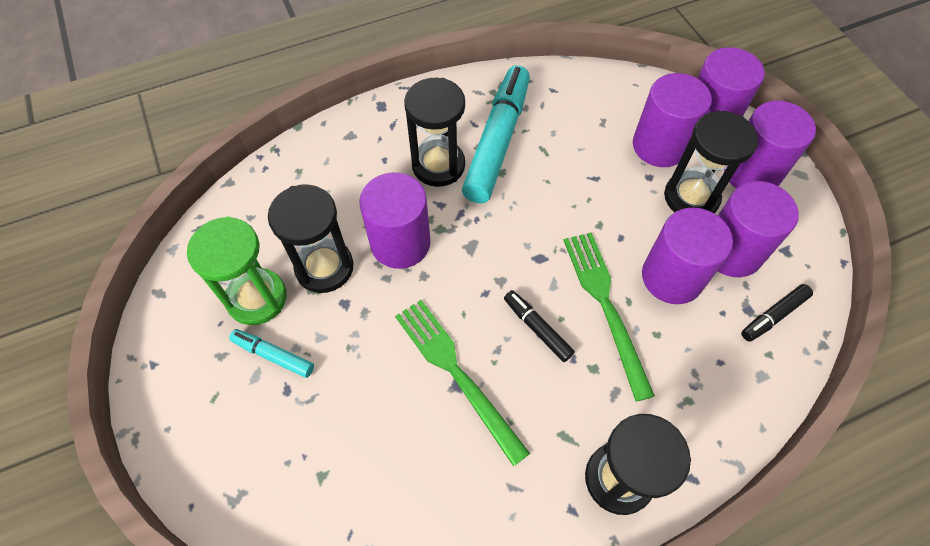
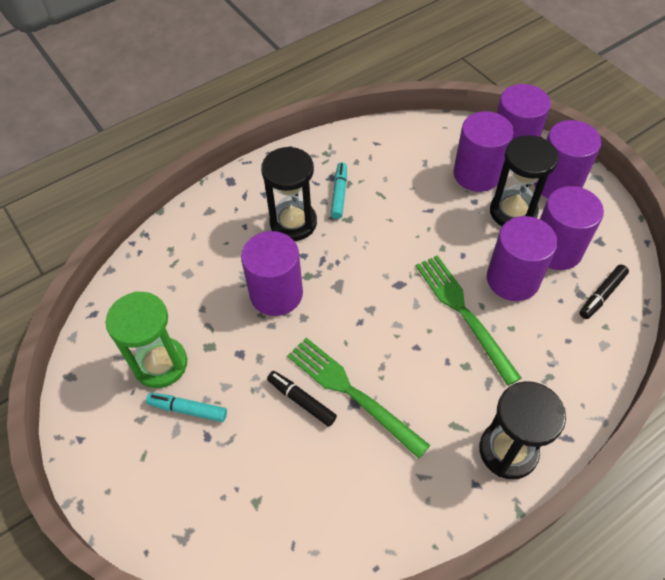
camera: 10 degrees left, 5 degrees down
(324, 267) = (214, 327): black hourglass -> none
(497, 141) = (339, 194): turquoise marker -> turquoise marker, size x0.47
(537, 328) = (411, 342): black marker -> black marker (301, 401)

